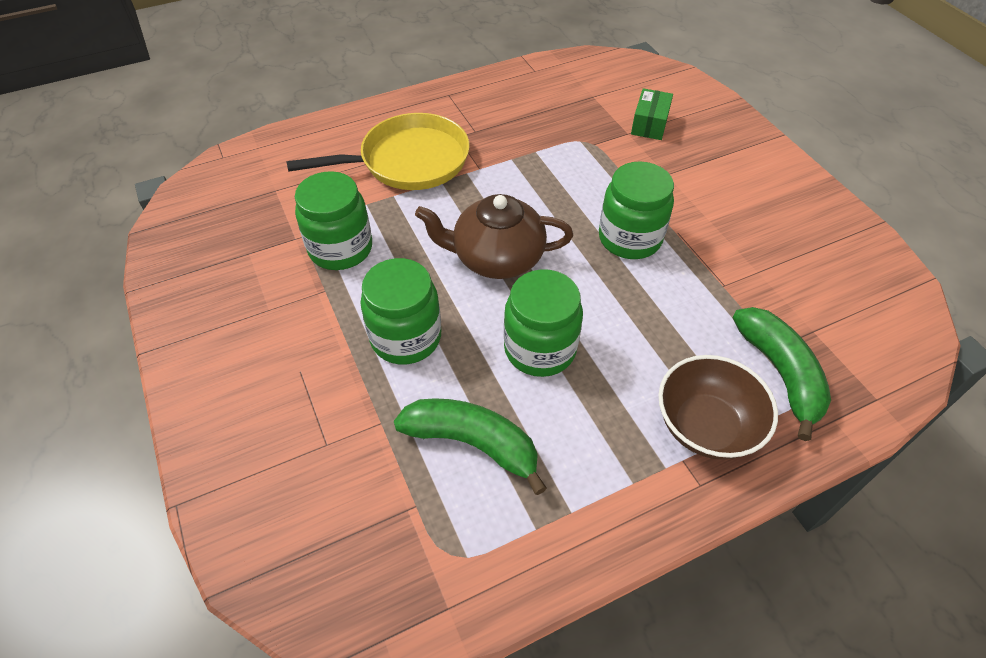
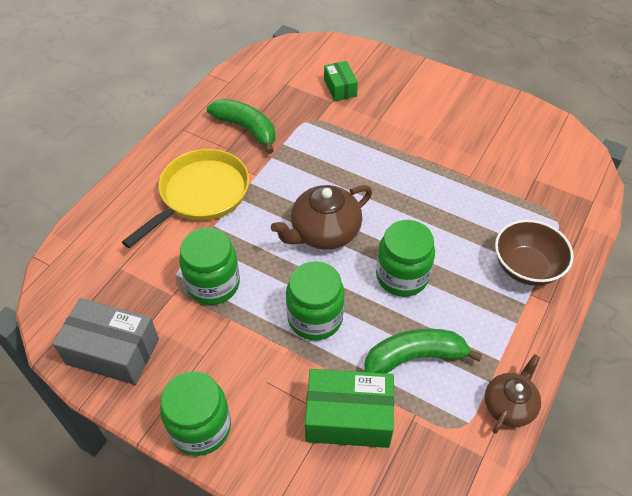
camera: 35 degrees left, 0 degrees up
(198, 259) = (112, 351): none -> grey box
(343, 459) = (348, 417): none -> green box
(534, 572) = (509, 405): none -> brown teapot
(629, 238) = (393, 175): green jar -> green jar (200, 427)
(780, 373) = (538, 214): green banana -> green banana (246, 129)

